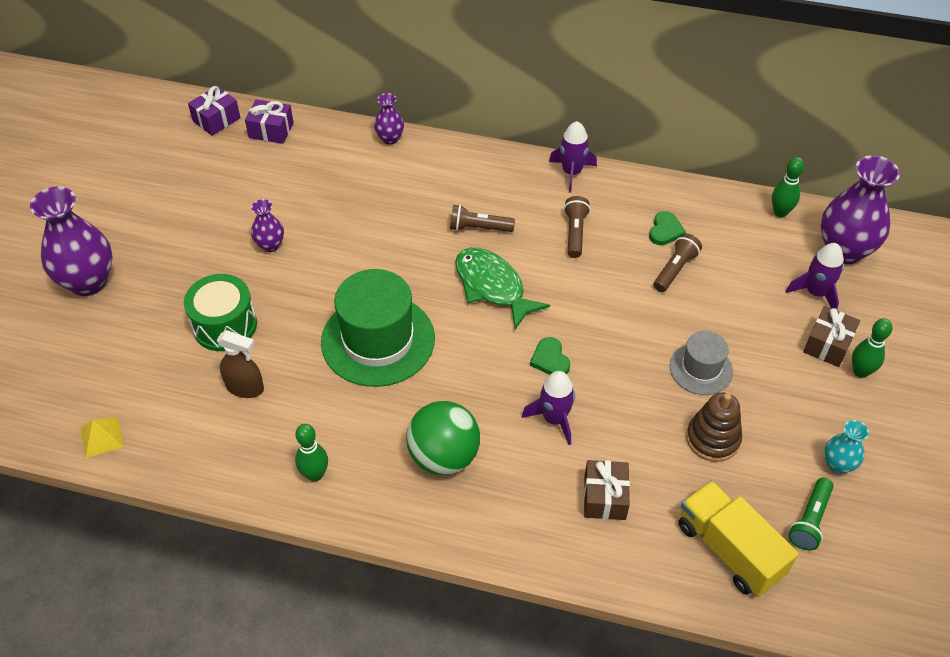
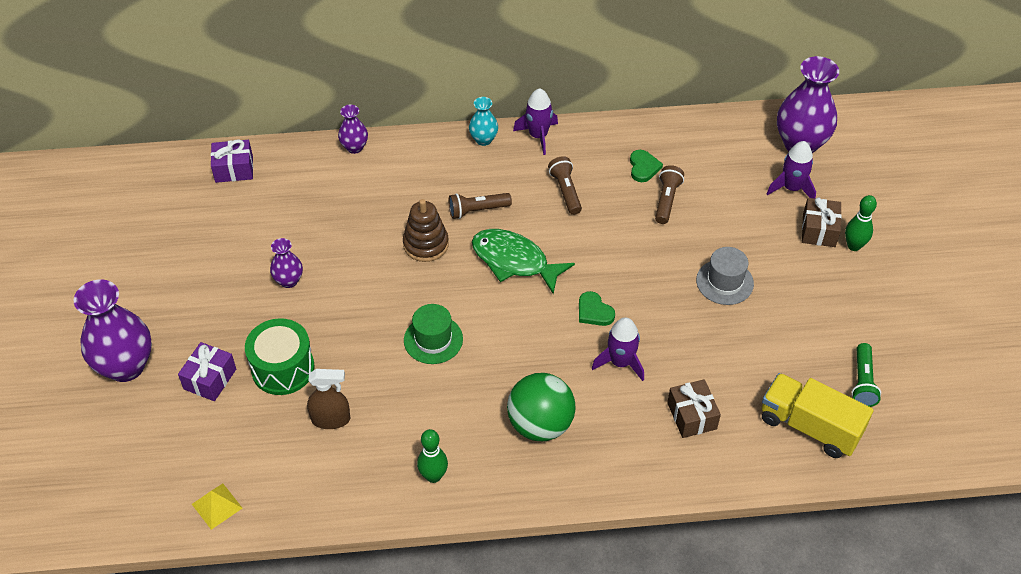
camera: 20 degrees left, 0 degrees up
(216, 119) = (173, 172): purple gift -> purple gift (210, 379)
(378, 340) = (433, 339): green hat -> green hat, size x0.54
(713, 439) = (759, 339): brown stacking toy -> brown stacking toy (426, 244)
(780, 212) = (734, 124): green bowling pin -> none
(837, 464) = (866, 329): turquoise vase -> turquoise vase (483, 139)

